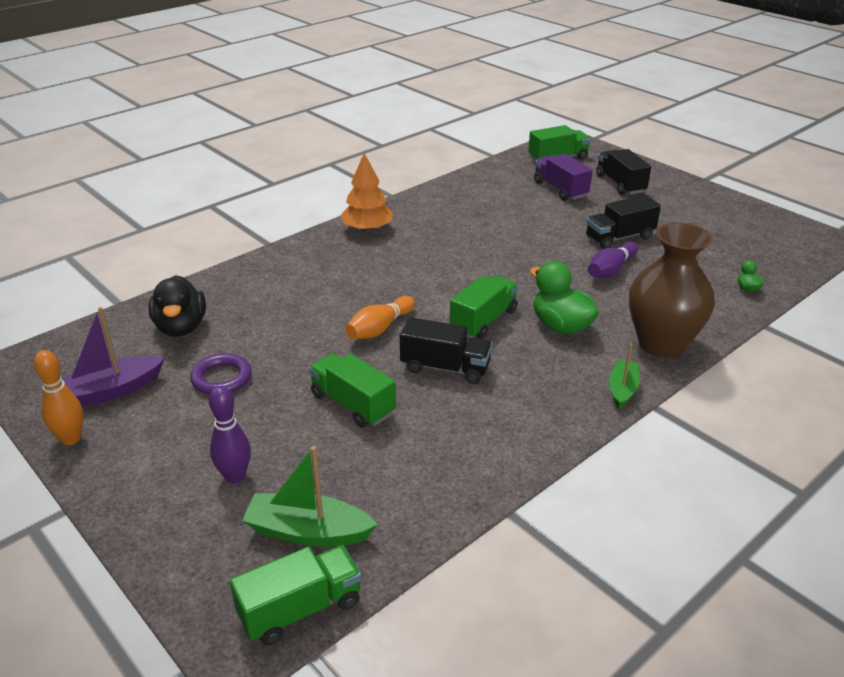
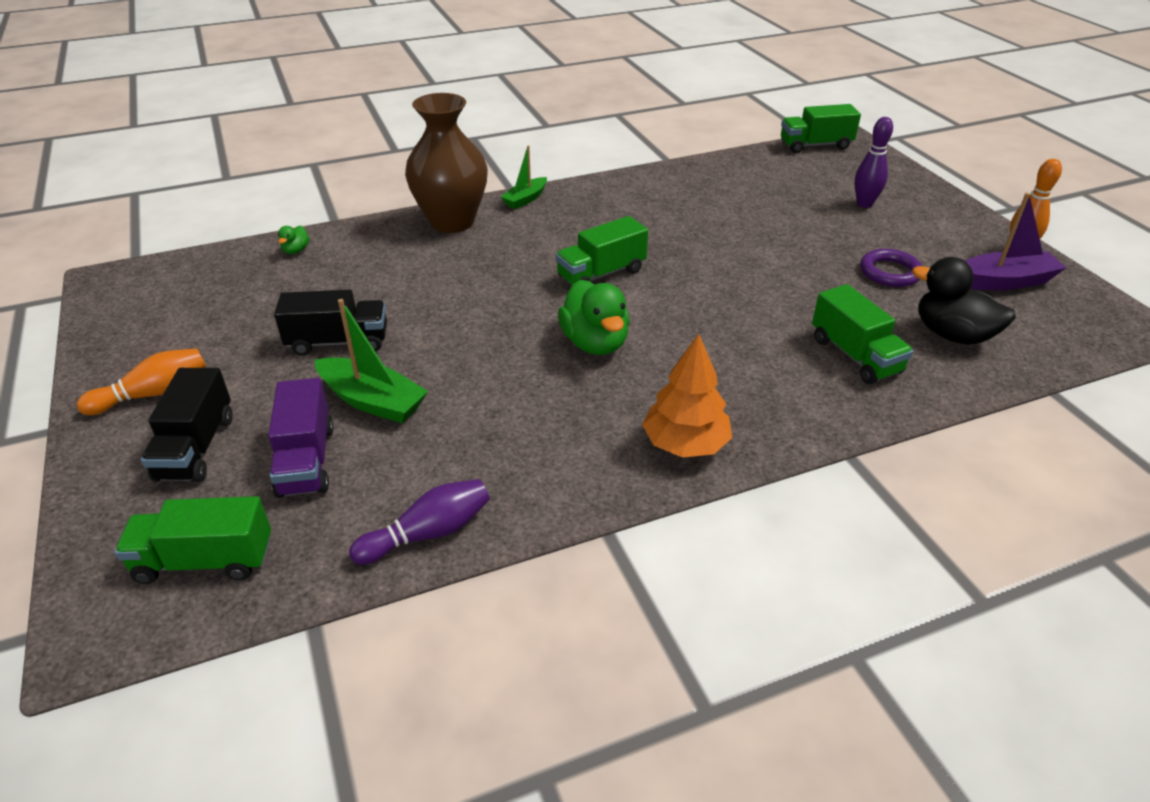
camera: 160 degrees left, 5 degrees up
(181, 327) = (952, 335): black duck -> black duck turned 60 degrees counterclockwise
(308, 531) = (808, 171): green boat -> green boat (372, 401)
(352, 404) = (763, 230): green truck -> green truck (855, 355)
(379, 328) = (717, 288): orange bowling pin -> orange bowling pin (153, 394)
(445, 368) = (666, 241): black truck -> none
(561, 326) = (527, 254): green duck -> green duck (595, 343)
(611, 270) = (407, 300): purple bowling pin -> purple bowling pin (428, 533)

